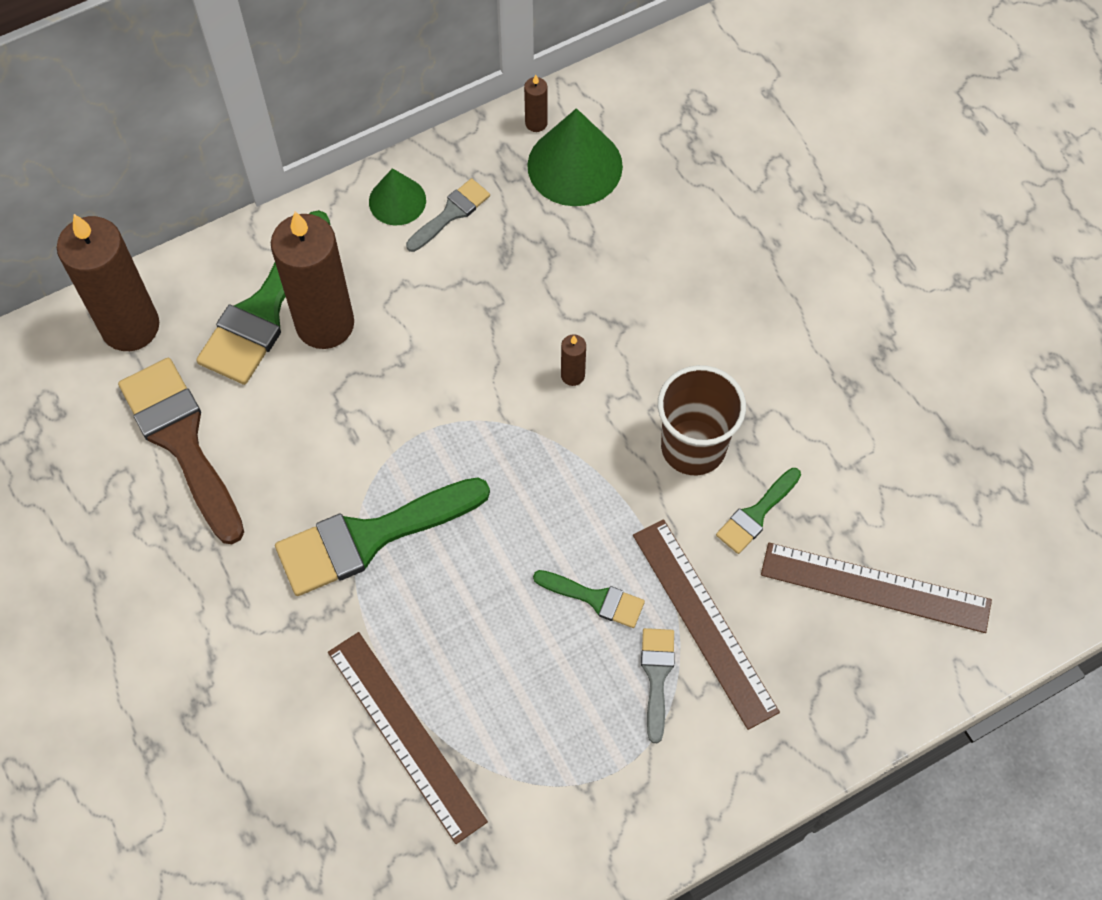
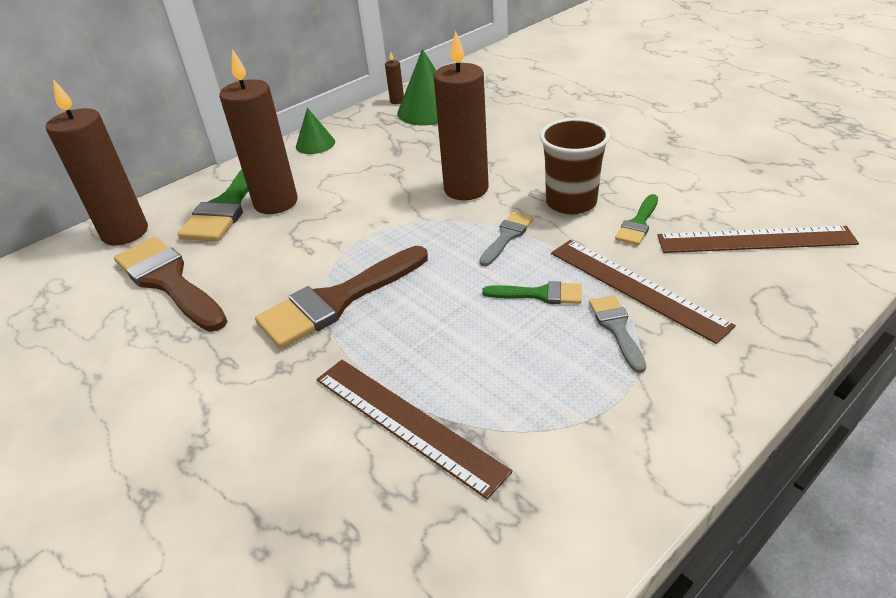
camera: 10 degrees left, 25 degrees down
(370, 537) = (337, 300): green brush -> brown brush
(451, 213) = (353, 142): grey brush -> grey brush (507, 236)
(572, 375) = (466, 189): brown candle -> brown candle, size x2.48

